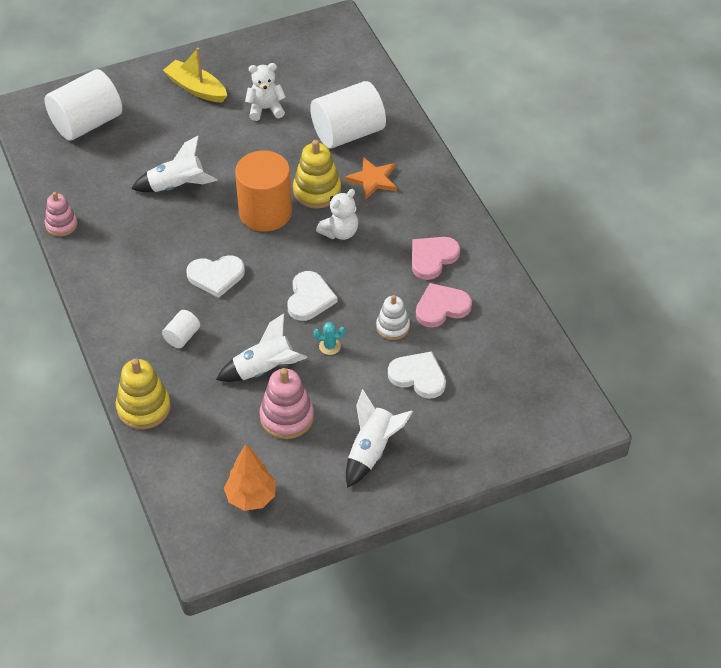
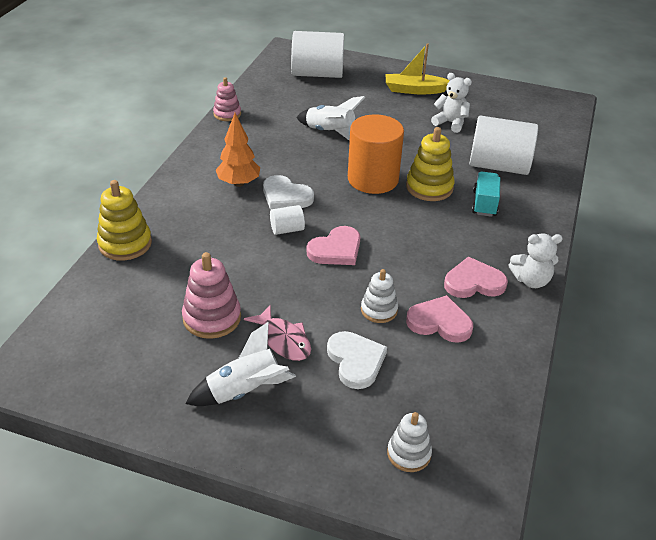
camera: 40 degrees right, 10 degrees down
(182, 336) = (212, 217): white cylinder -> white cylinder (287, 229)
(196, 88) = (414, 90): yellow boat -> yellow boat turned 75 degrees counterclockwise
(251, 497) = (108, 356): orange tree -> orange tree (238, 183)
(264, 369) = (240, 274): white rocket -> none
(309, 298) = (336, 250): white heart -> pink heart
(329, 346) = (310, 291): turquoise cactus -> none
(340, 232) = (415, 221): white teddy bear -> white teddy bear (531, 280)
(355, 397) = (283, 340): none -> pink fish
(373, 179) = (484, 203): orange star -> turquoise truck
(513, 414) = (409, 454): none -> white stacking toy

